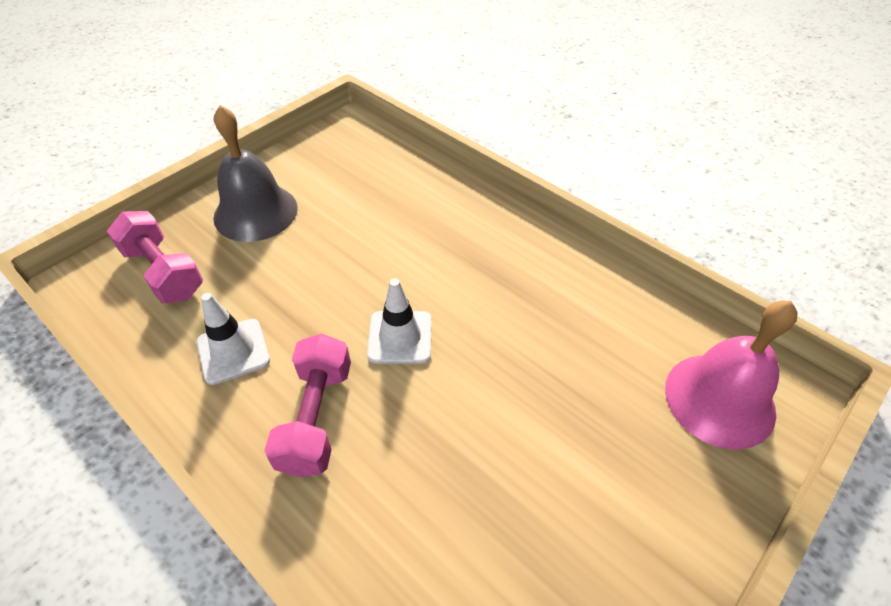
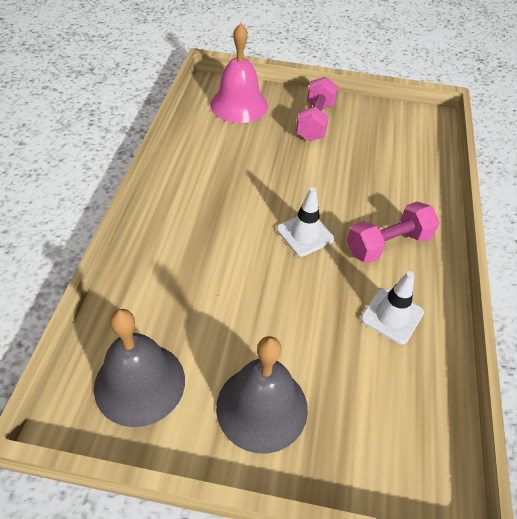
camera: 125 degrees left, 0 degrees up
(163, 272) = (379, 426): pink dumbbell -> pink dumbbell (315, 122)
(342, 160) = (139, 383): none -> grey bell

